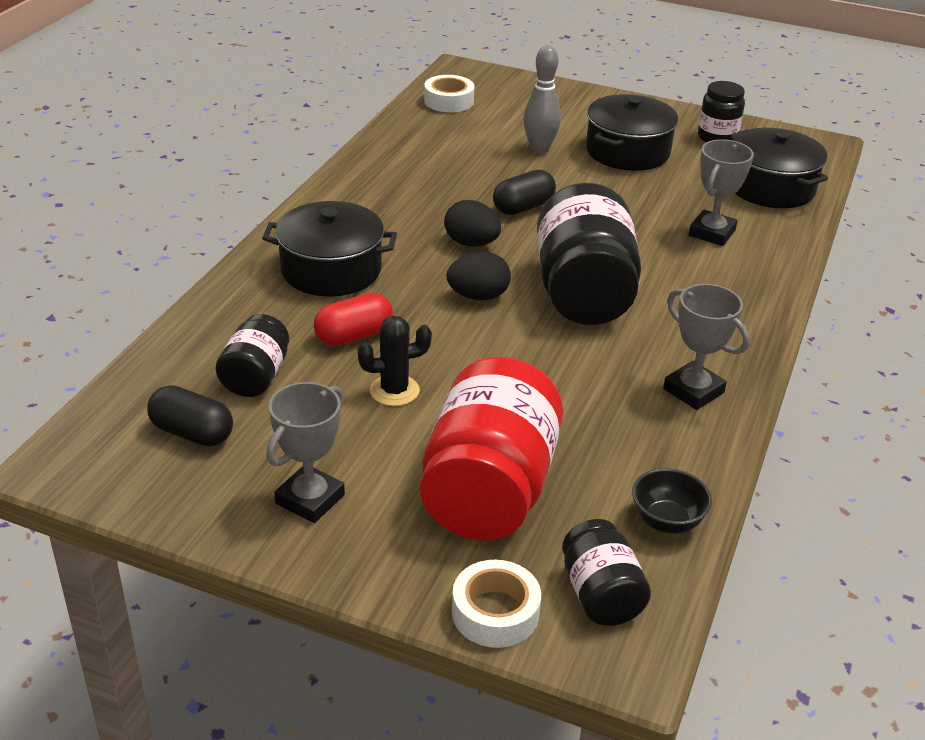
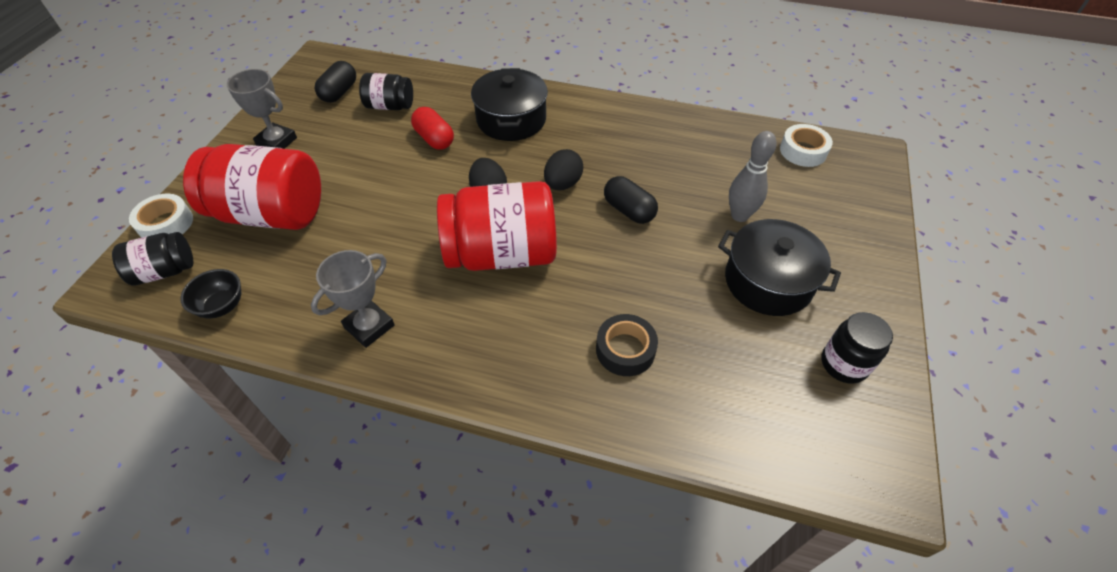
camera: 85 degrees right, 15 degrees up
(394, 391) = (375, 163): black cactus -> none
(583, 293) = (502, 254): black jar -> red jar
(712, 233) = (625, 350): grey trophy -> black tape
(770, 187) = (744, 413): black pot -> none

